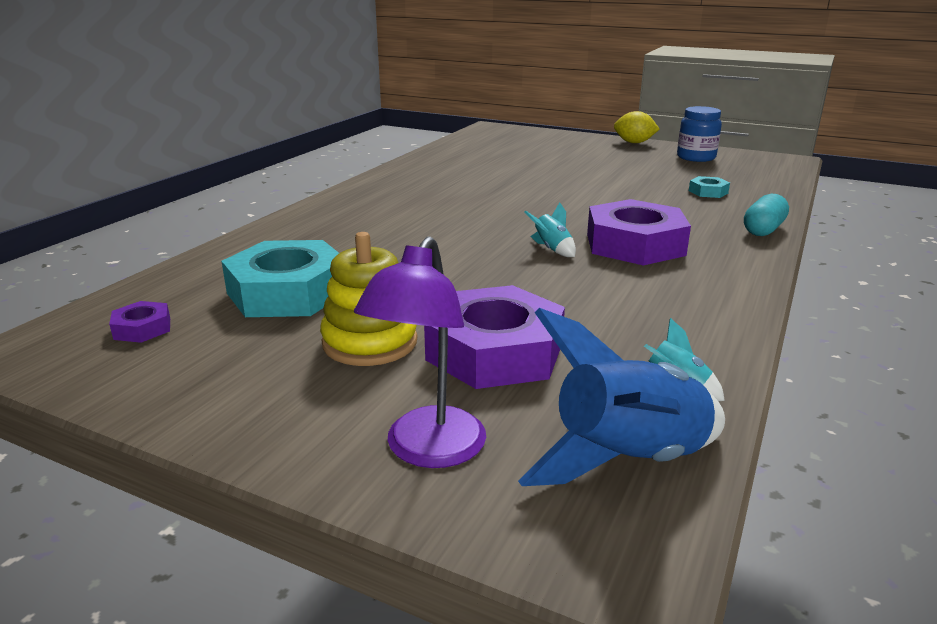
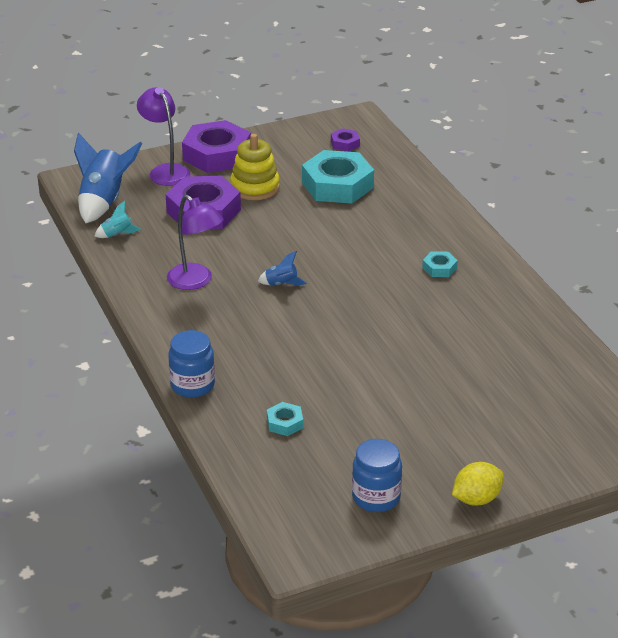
camera: 130 degrees right, 10 degrees up
(398, 204) = (439, 268): none -> turquoise nut
(552, 249) = (281, 284): turquoise rocket -> blue rocket
(635, 244) = (246, 317): purple nut -> purple nut (217, 155)
(641, 288) = (196, 281): none -> purple lamp
(763, 230) = (192, 385): turquoise capsule -> blue jar

